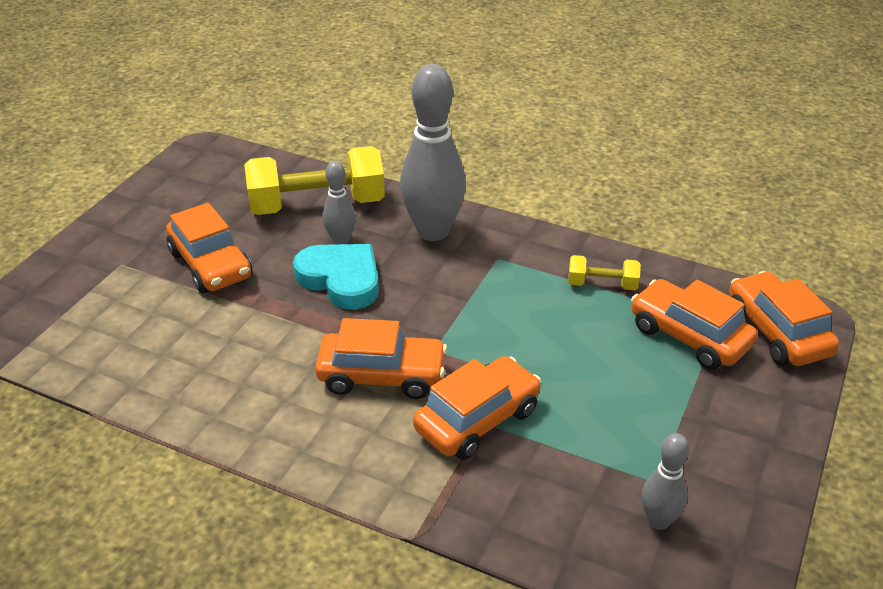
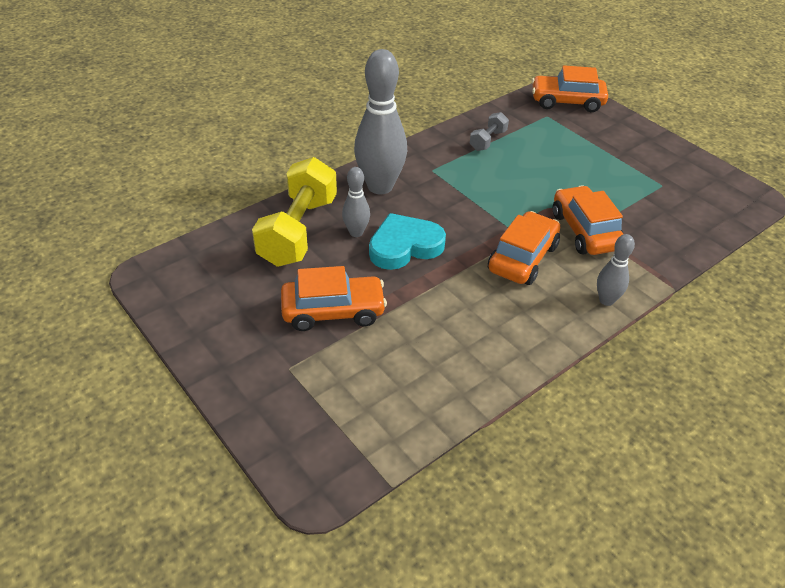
camera: 65 degrees left, 5 degrees up
(602, 284) = (488, 140): yellow dumbbell -> grey dumbbell
(658, 521) = (691, 195): grey bowling pin -> grey bowling pin (606, 300)
(689, 336) = (554, 129): orange car -> none

